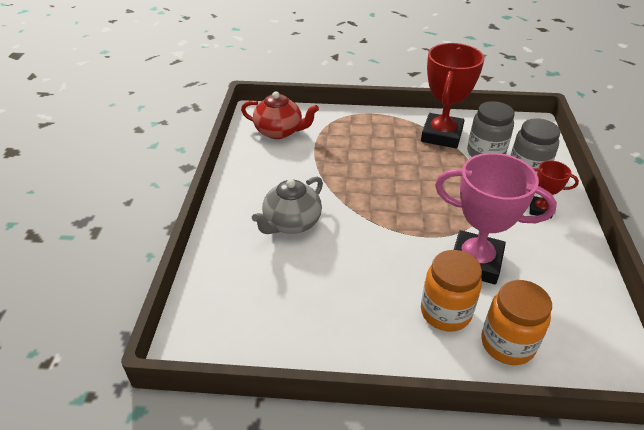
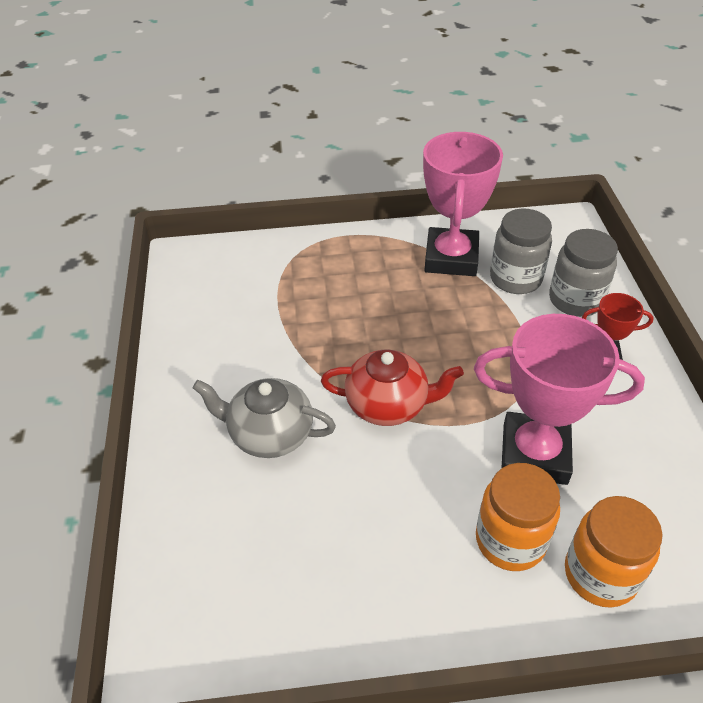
camera: 10 degrees left, 5 degrees up
(279, 131) = (222, 284): red teapot -> red teapot (388, 405)
(291, 223) = (269, 434): grey teapot -> grey teapot turned 75 degrees clockwise
(441, 135) = (451, 258): red trophy -> pink trophy

